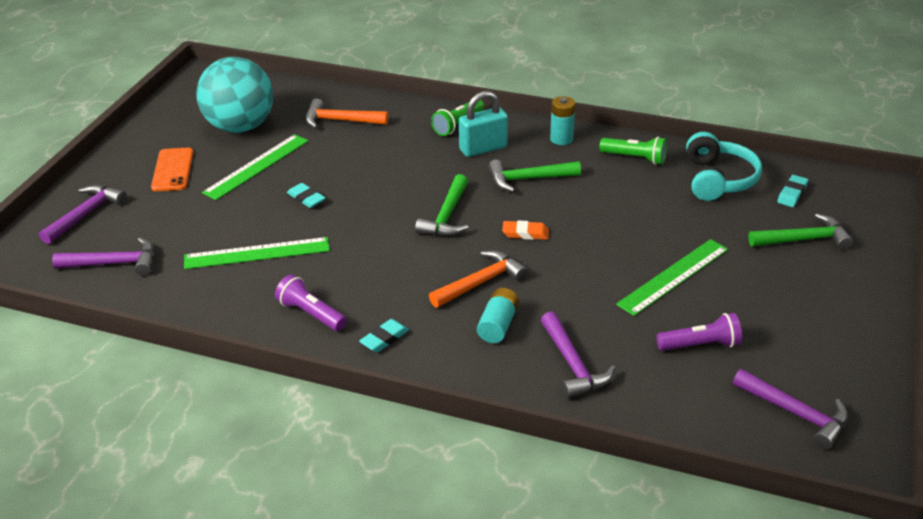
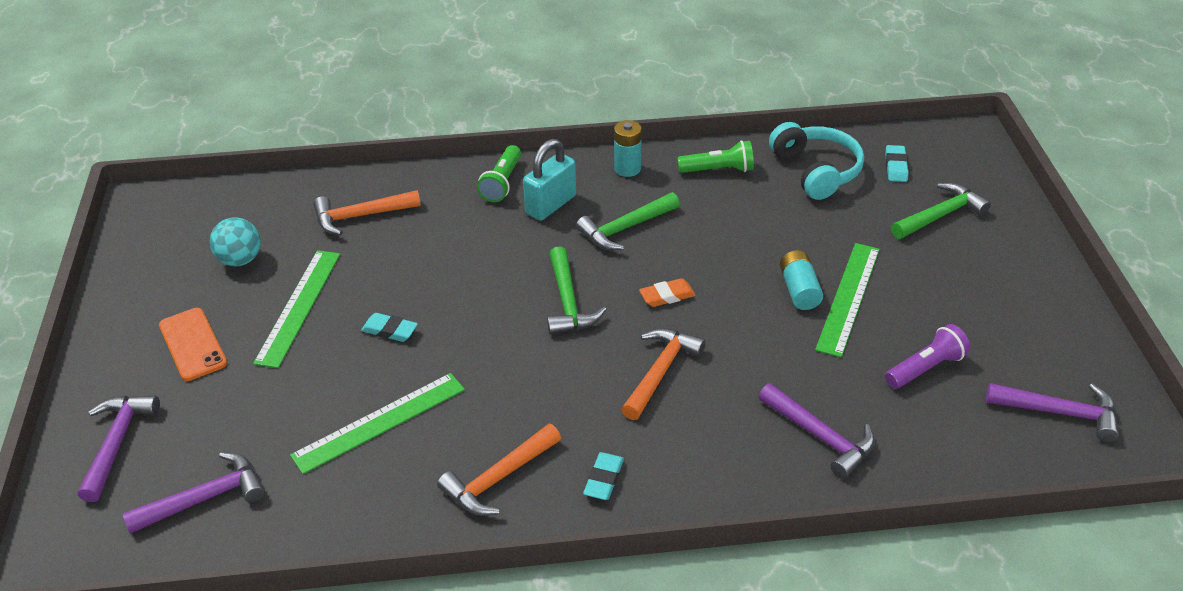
camera: 25 degrees left, 5 degrees up
(240, 127) = (240, 260): turquoise ball -> turquoise ball, size x0.51
(311, 314) = (498, 478): purple flashlight -> orange hammer
(498, 325) = (713, 417): turquoise battery -> turquoise battery (799, 290)

